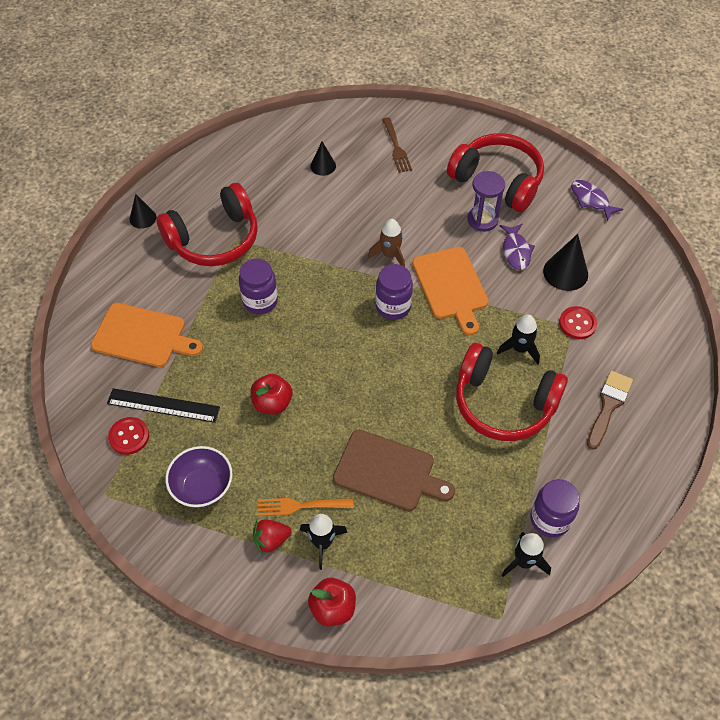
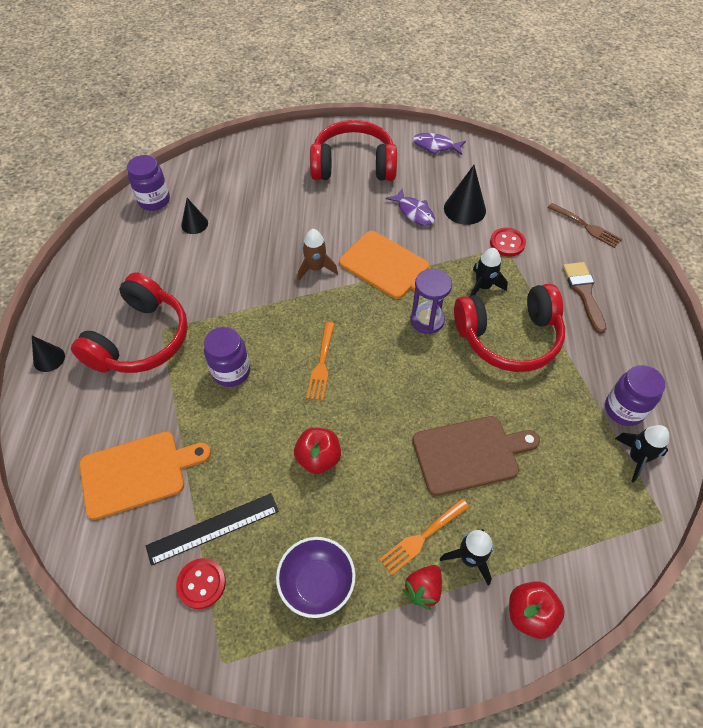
camera: 35 degrees left, 0 degrees up
(332, 335) = (321, 364): none -> orange fork
(393, 307) = (354, 310): purple jar -> purple jar (154, 201)
(396, 147) = (248, 179): brown fork -> brown fork (586, 226)
(482, 220) = (367, 201): purple hourglass -> purple hourglass (427, 320)

